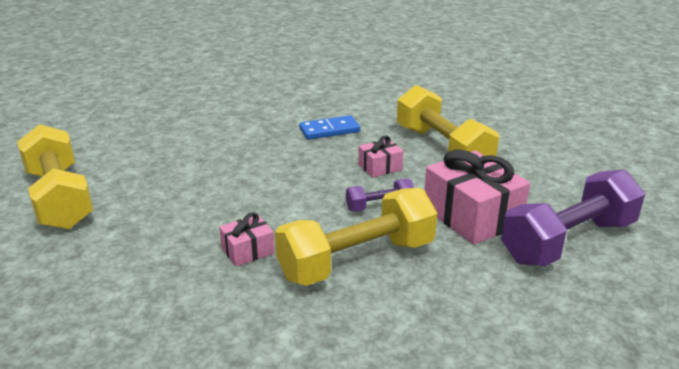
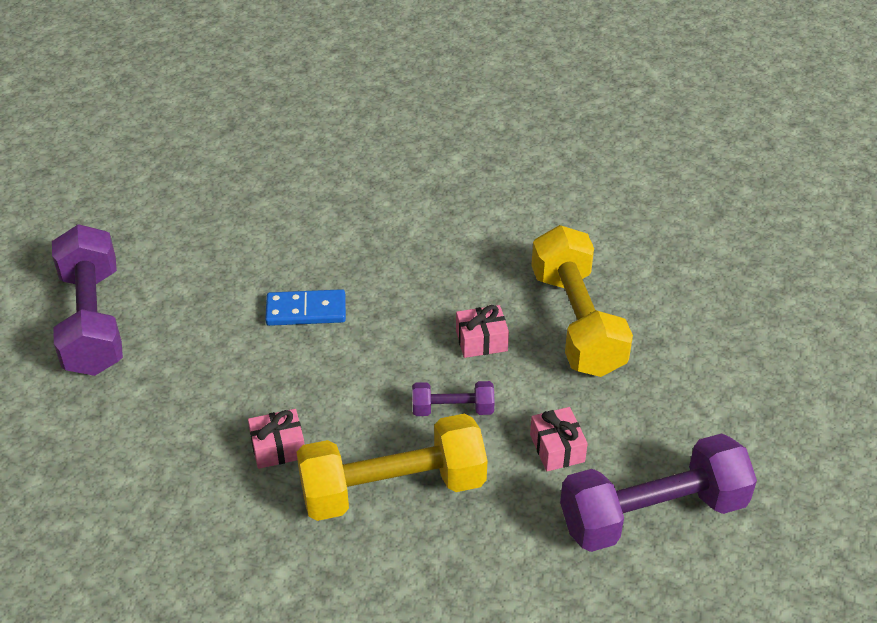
camera: 15 degrees right, 15 degrees up
(59, 198) = (93, 321): yellow dumbbell -> purple dumbbell
(329, 130) = (444, 257): blue domino -> blue domino (306, 310)
(472, 216) = (557, 448): pink gift -> pink gift, size x0.51

